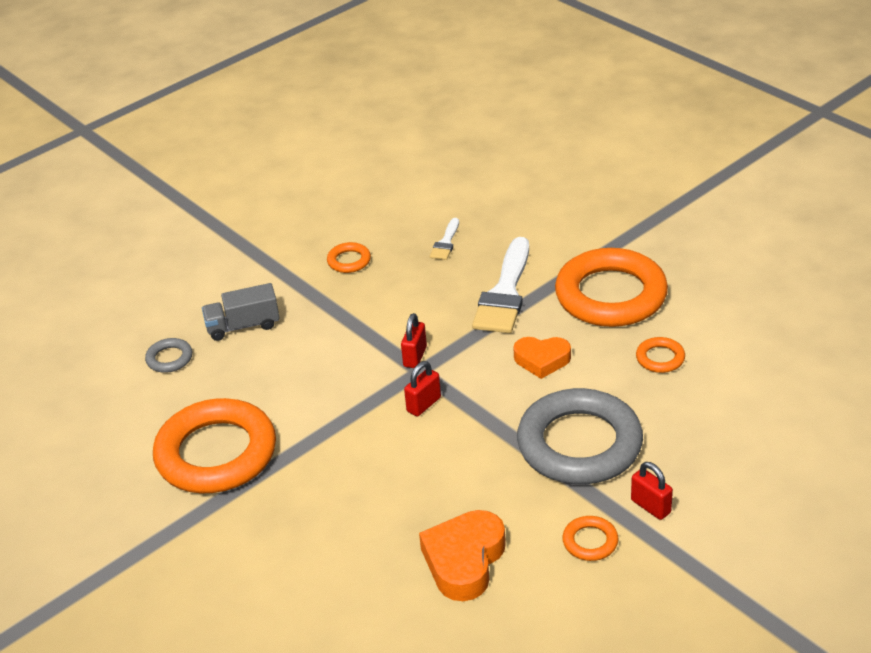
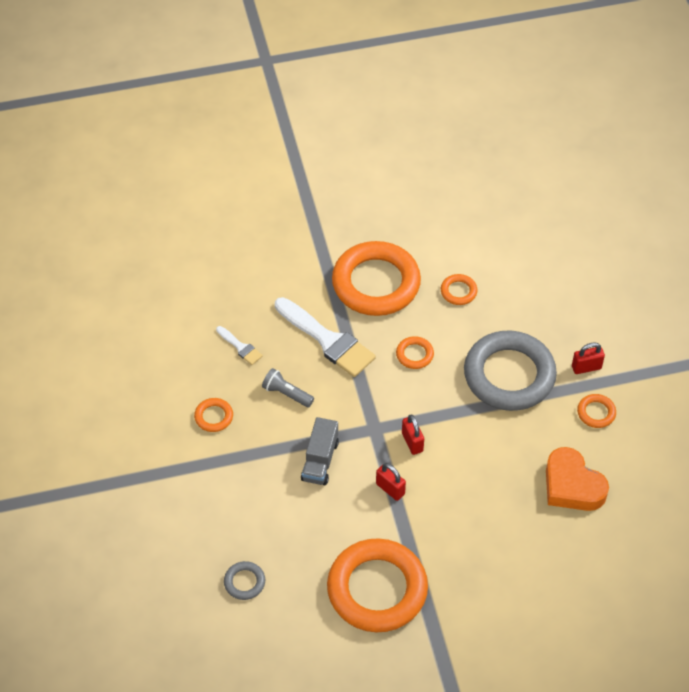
camera: 65 degrees left, 15 degrees up
(243, 326) = (241, 518): grey truck -> grey truck (320, 461)
(414, 294) = (286, 394): none -> grey flashlight
(415, 357) = (358, 425): red padlock -> red padlock (390, 489)
(542, 360) = (414, 354): orange heart -> orange ring

